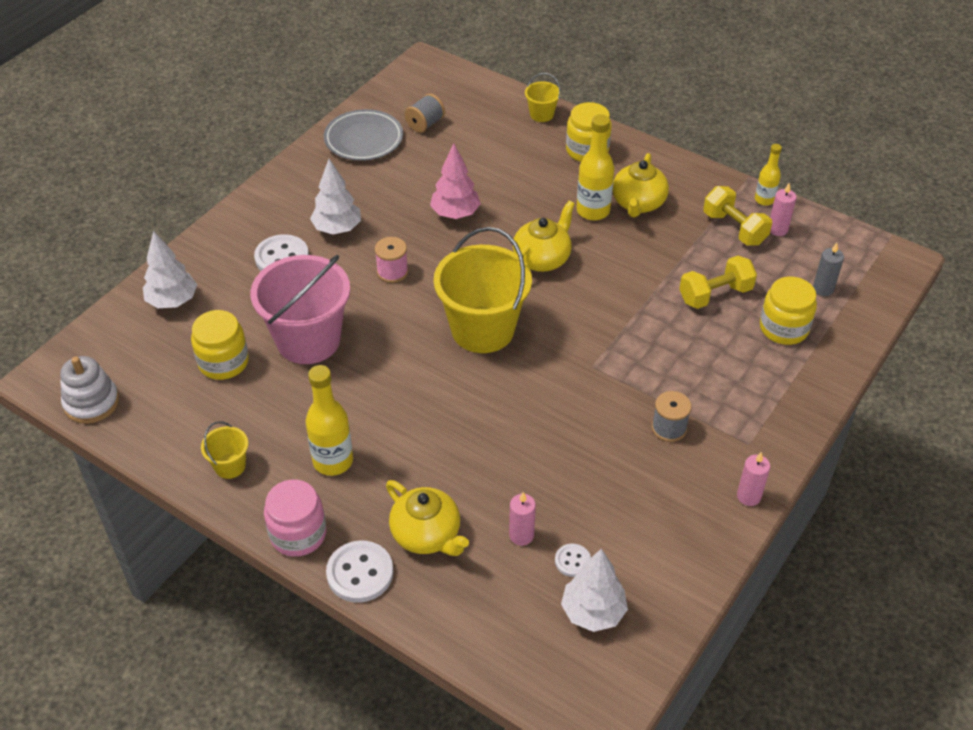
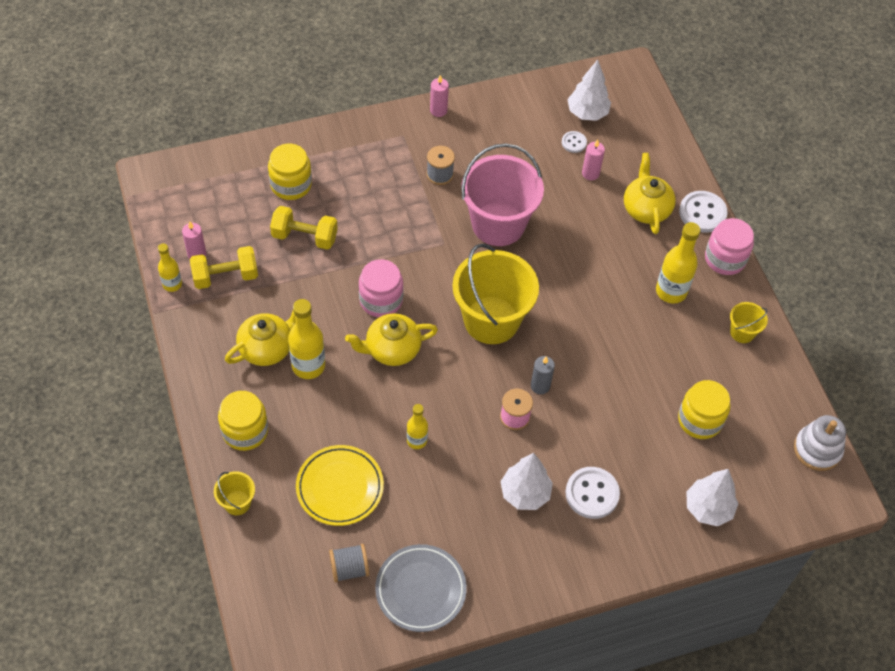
camera: 145 degrees left, 10 degrees up
(308, 340) = (624, 397): pink bucket -> pink bucket (498, 224)
(455, 213) = (417, 440): pink tree -> yellow bottle
(481, 158) = (340, 487): none -> yellow plate
(593, 287) = (381, 300): none -> pink jar
(734, 228) = (225, 276): yellow dumbbell -> yellow dumbbell turned 75 degrees clockwise
(823, 289) = (229, 192): grey candle -> grey candle (540, 386)

